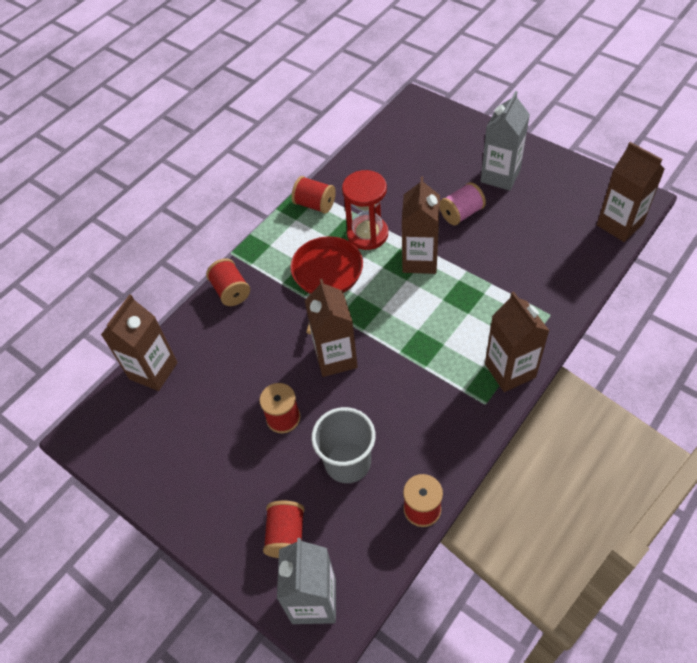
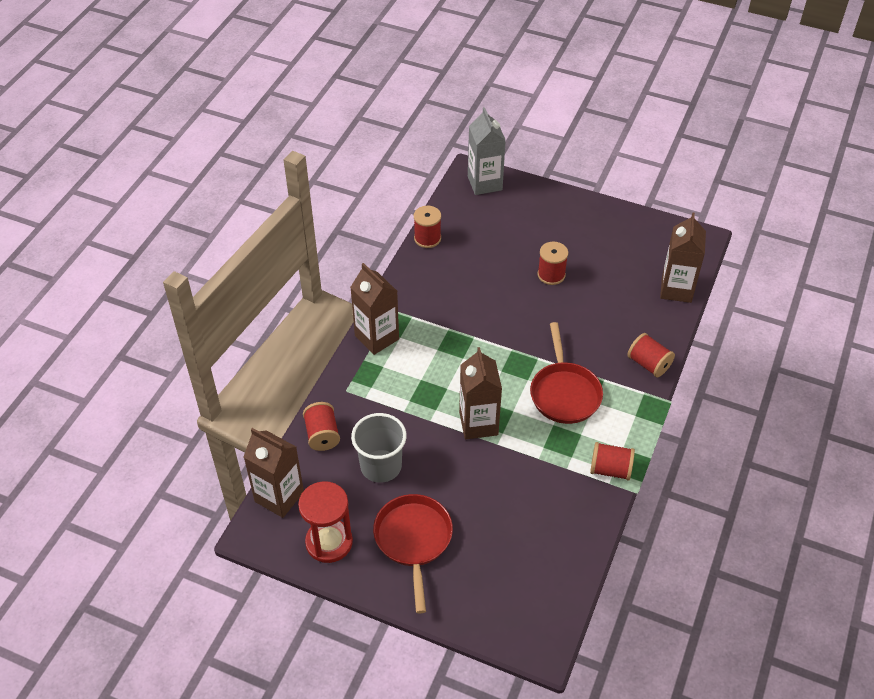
camera: 160 degrees right, 5 degrees down
(286, 535) = (516, 210): red spool -> red spool (322, 435)
(335, 357) = (527, 324): brown carton -> none
(347, 462) = (490, 255): grey cup -> grey cup (381, 466)
(367, 234) = (540, 443): red hourglass -> red hourglass (329, 542)
(461, 214) = (448, 483): pink spool -> none
(500, 176) = (413, 540): grey carton -> red pan

